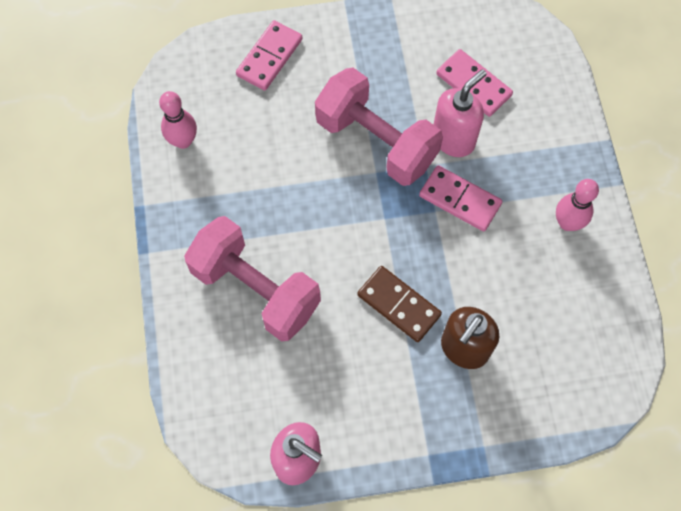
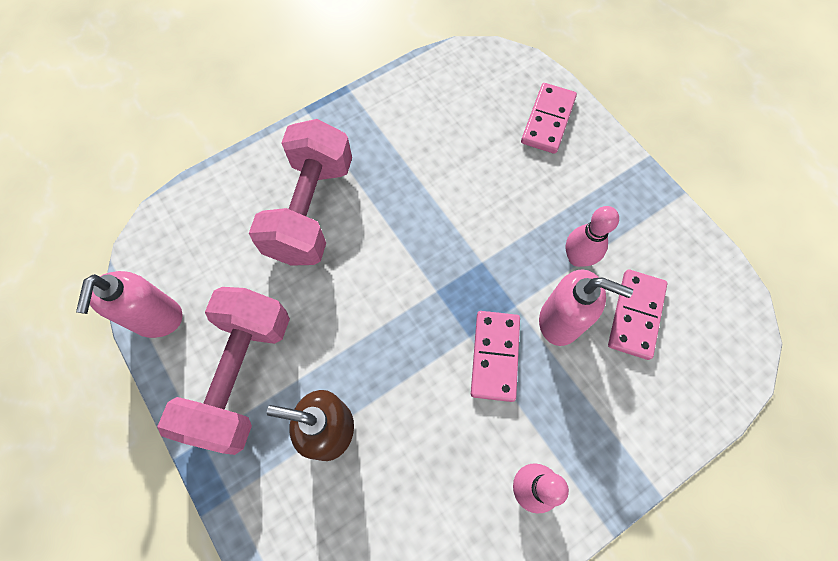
camera: 65 degrees right, 0 degrees up
(183, 141) = (425, 92): pink bowling pin -> pink bowling pin (577, 258)
(269, 57) = (548, 120): pink domino -> pink domino turned 75 degrees counterclockwise
(376, 141) = (515, 248): pink dumbbell -> pink dumbbell (241, 376)
(399, 305) = (350, 344): brown domino -> none

